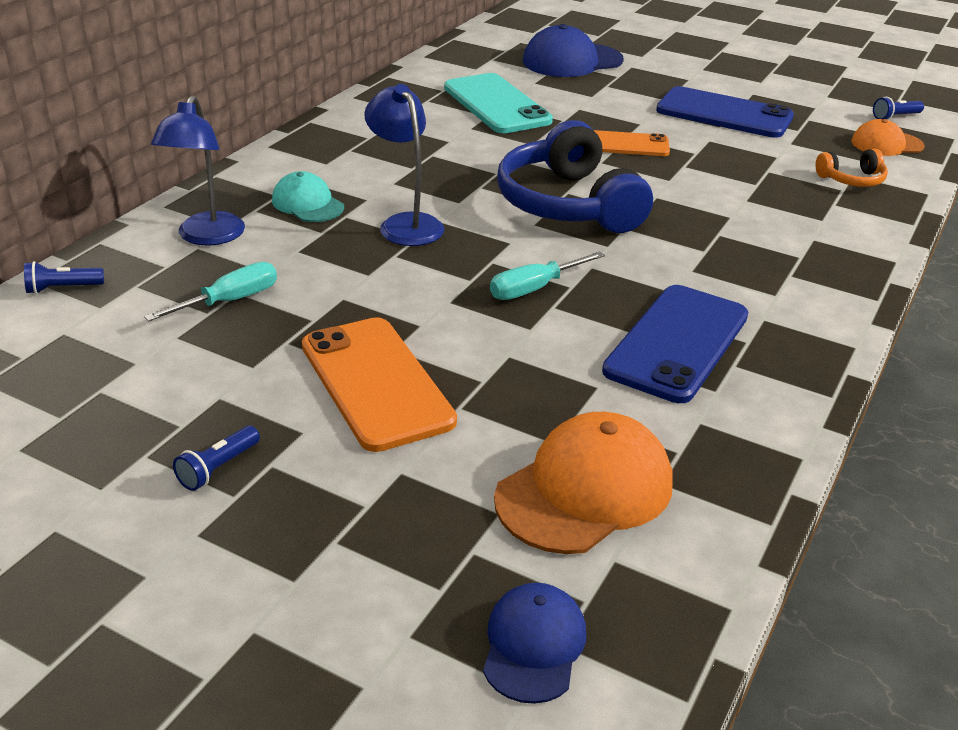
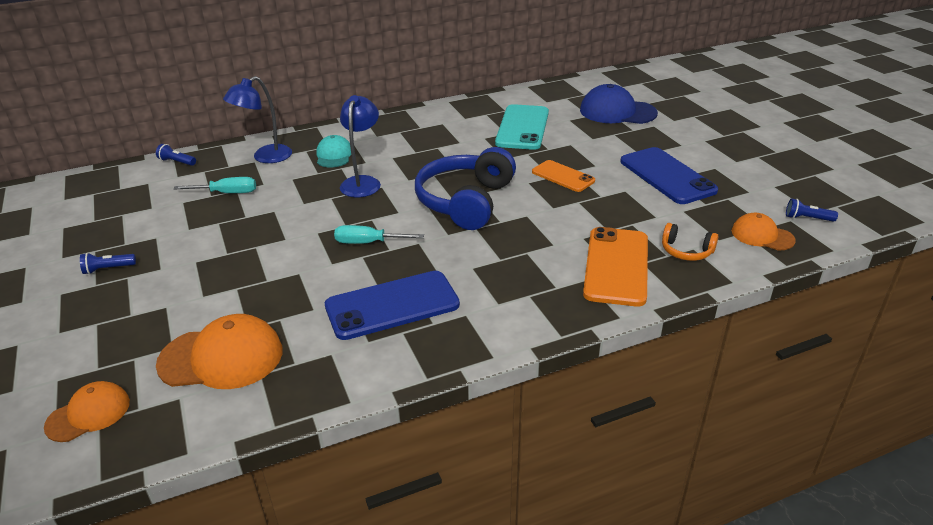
camera: 40 degrees right, 0 degrees up
(376, 383) = (222, 259): orange phone -> orange phone (616, 266)
(533, 645) = (88, 414): blue cap -> orange cap

